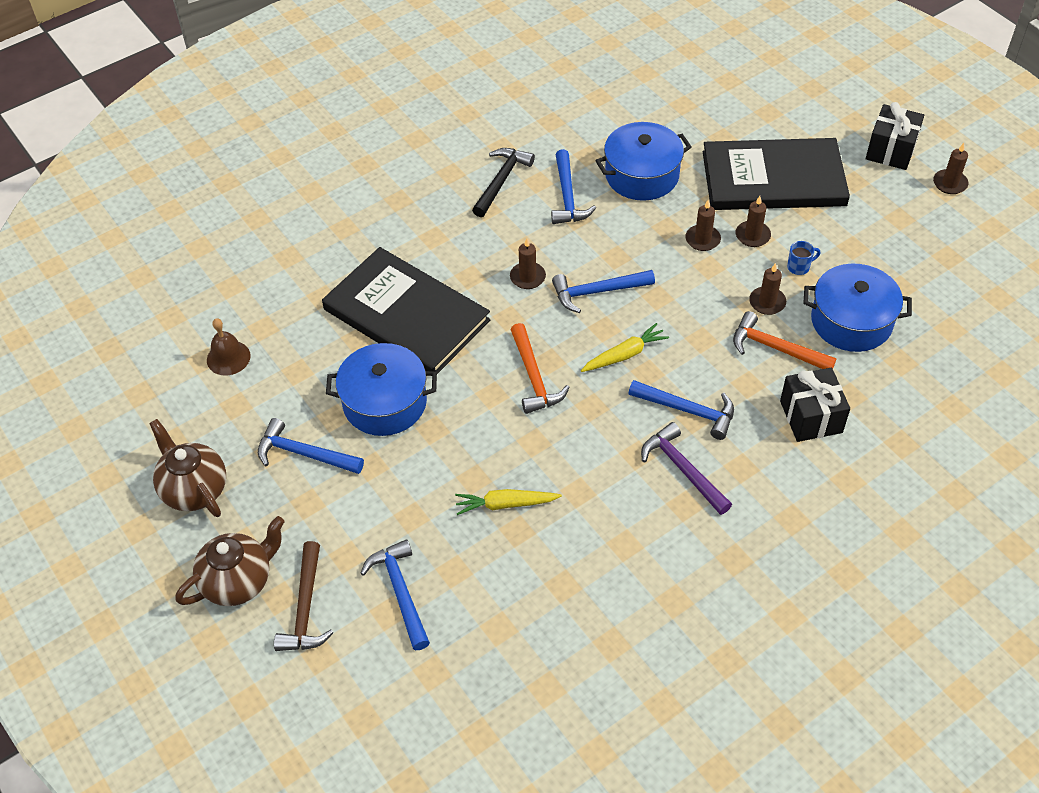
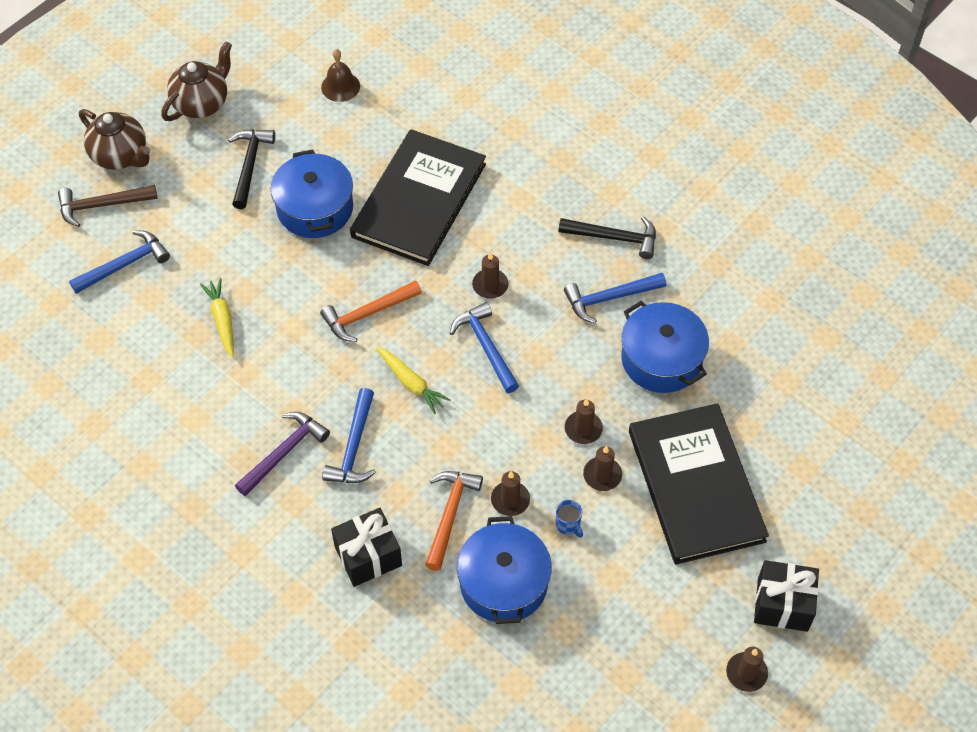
camera: 75 degrees right, 5 degrees up
(304, 454) = (249, 165): blue hammer -> black hammer

